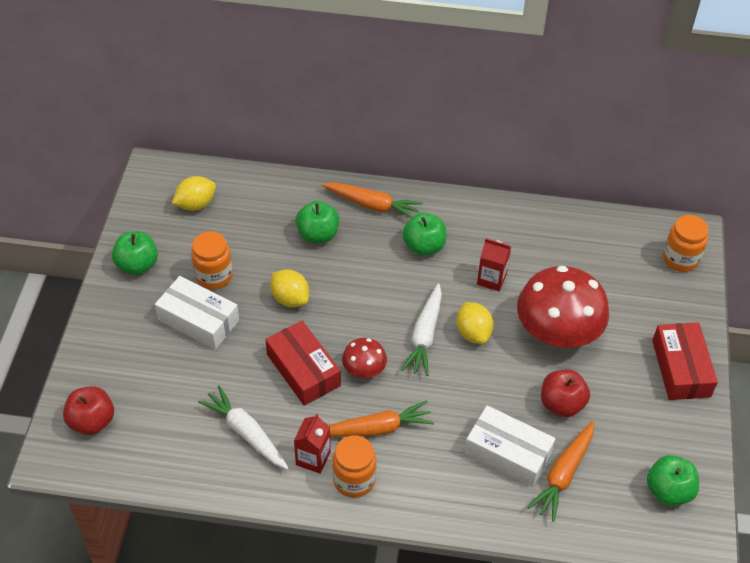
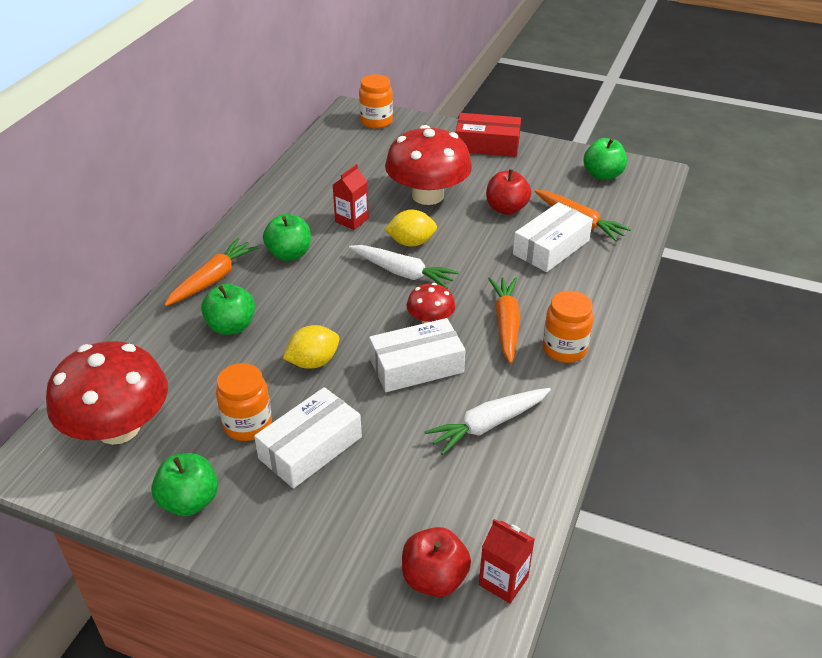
camera: 75 degrees left, 10 degrees down
(196, 204) = (118, 428): yellow lemon -> red mushroom
(303, 370) = (416, 366): red box -> white box
(313, 458) = (532, 375): red carton -> red carton (503, 581)

